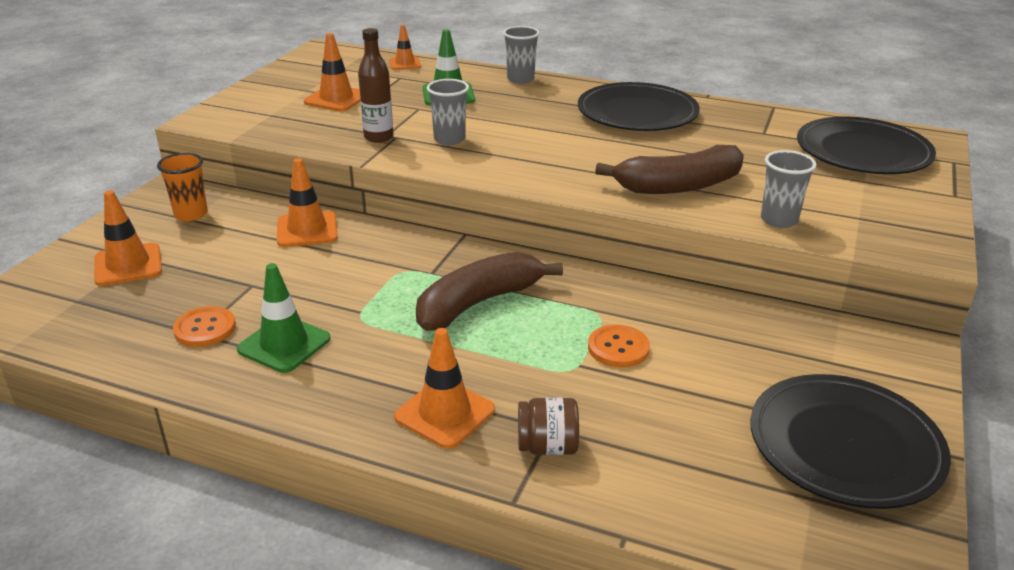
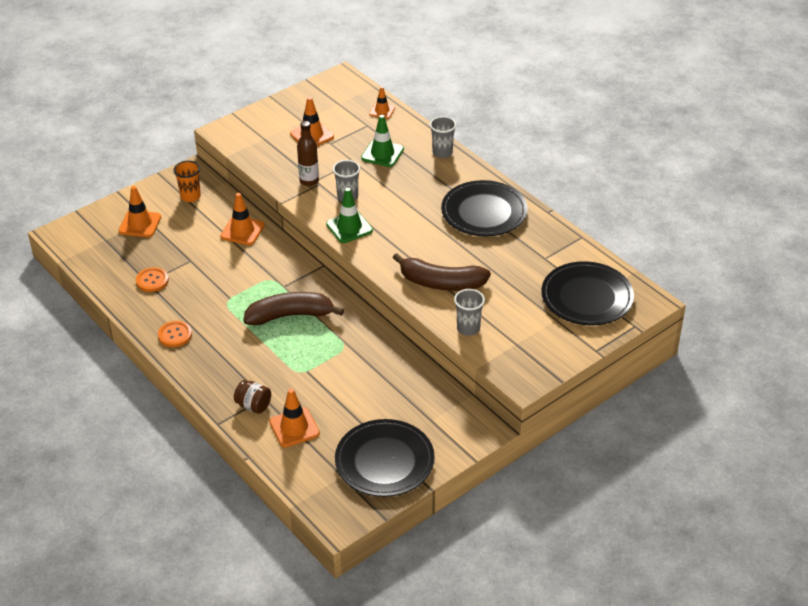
camera: 30 degrees right, 10 degrees up
(284, 344) = (181, 304): green traffic cone -> green traffic cone (349, 227)
(444, 413) = (224, 371): orange traffic cone -> orange traffic cone (294, 427)
(618, 348) = (334, 369): orange button -> orange button (175, 335)

